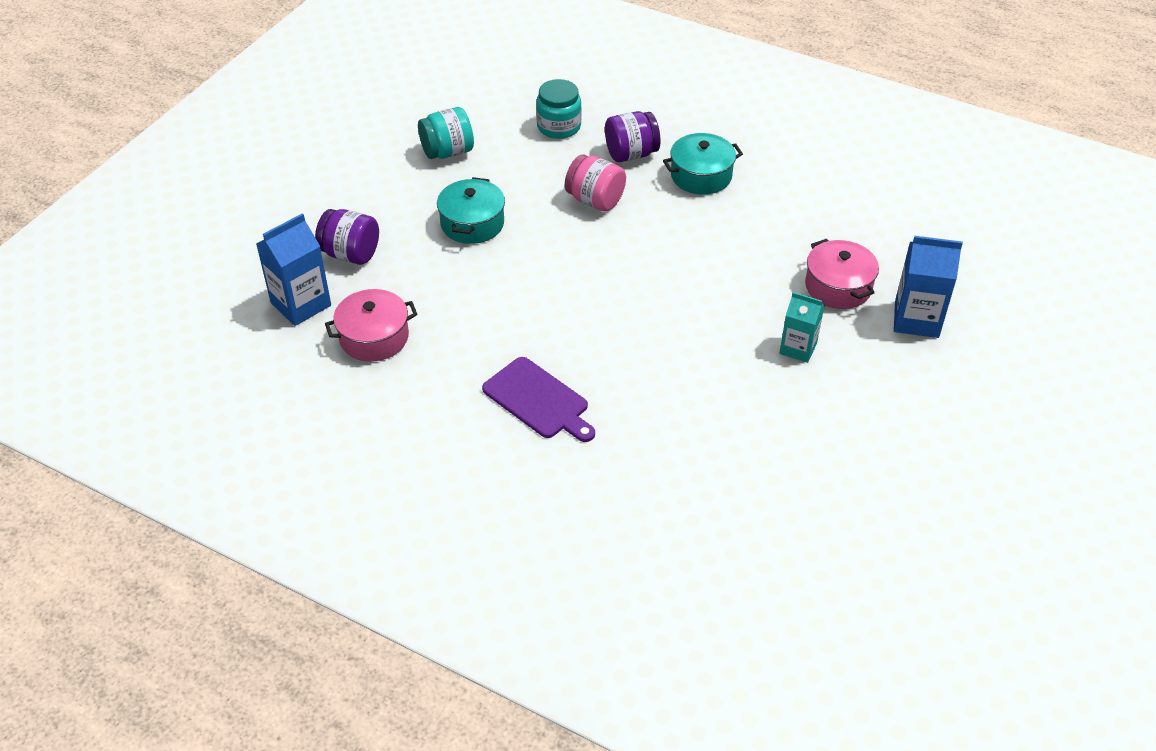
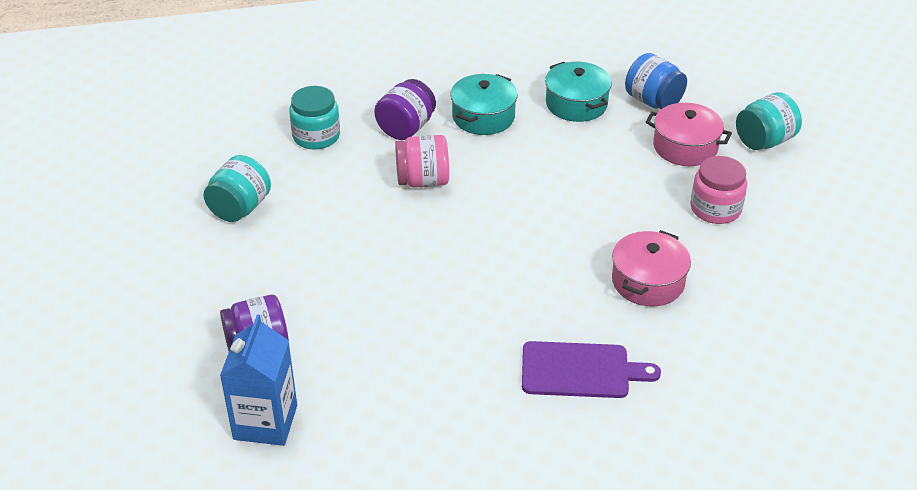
camera: 40 degrees left, 5 degrees down
(374, 337) = (373, 408): pink pot -> pink pot (648, 282)
(472, 223) = (340, 257): turquoise pot -> turquoise pot (576, 104)
(798, 348) = (715, 209): turquoise carton -> pink jar
(860, 235) = (653, 101): none -> blue jar
(916, 319) = (764, 141): blue carton -> turquoise jar

